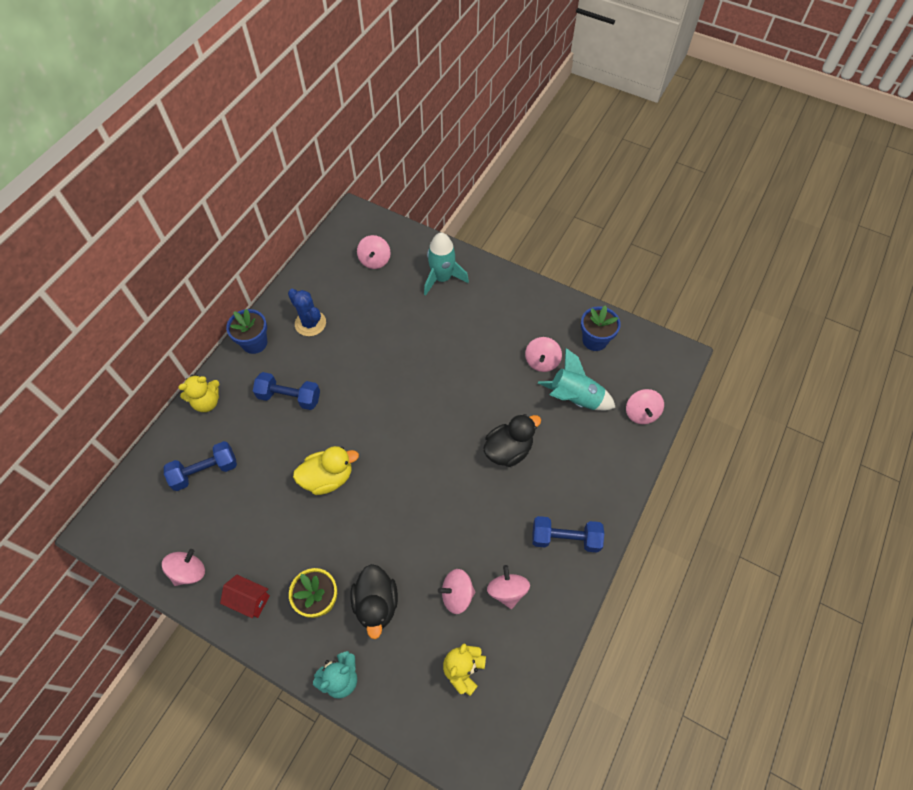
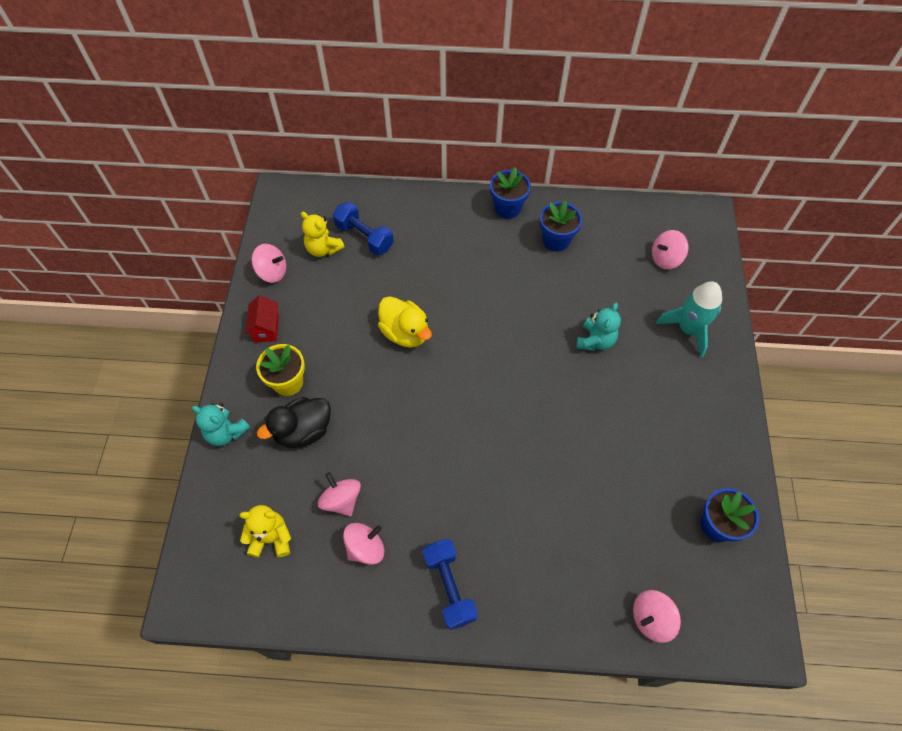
camera: 65 degrees right, 0 degrees up
(207, 402) = (428, 204): yellow teddy bear -> yellow teddy bear (323, 249)
(289, 397) = (469, 262): blue dumbbell -> none
(310, 323) = (556, 240): blue cactus -> blue flower pot
(417, 341) = (595, 341): none -> turquoise teddy bear
(508, 450) = (521, 485): black duck -> none
(541, 361) = (650, 476): pink spinning top -> none
(575, 398) = (625, 531): turquoise rocket -> none

